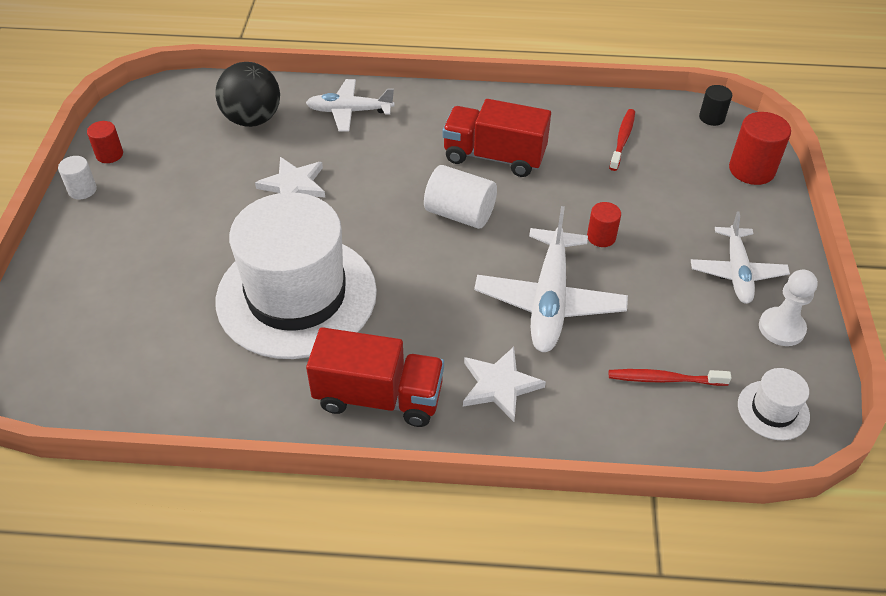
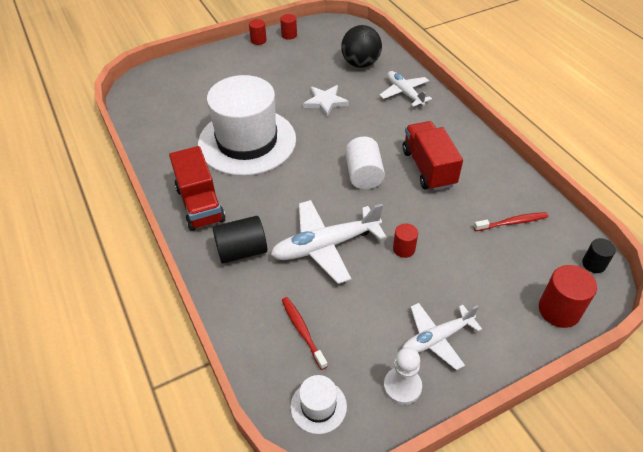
camera: 60 degrees right, 0 degrees up
(82, 190) = (258, 40): white cylinder -> red cylinder
(500, 385) = (242, 251): white star -> black cylinder

